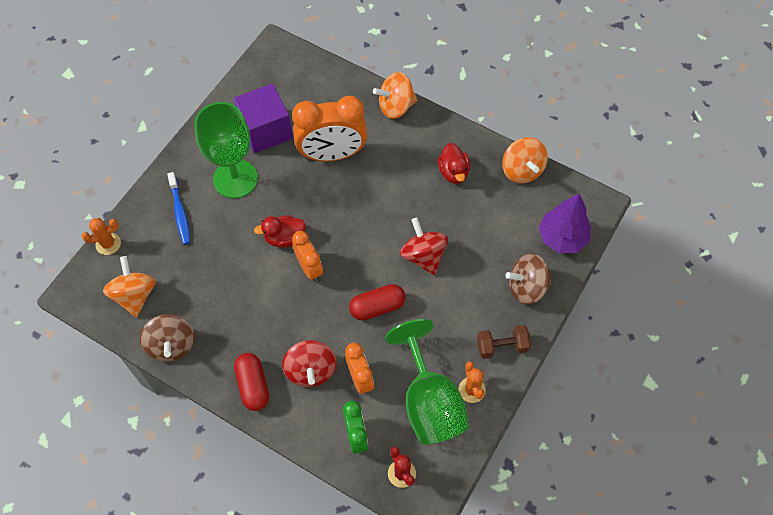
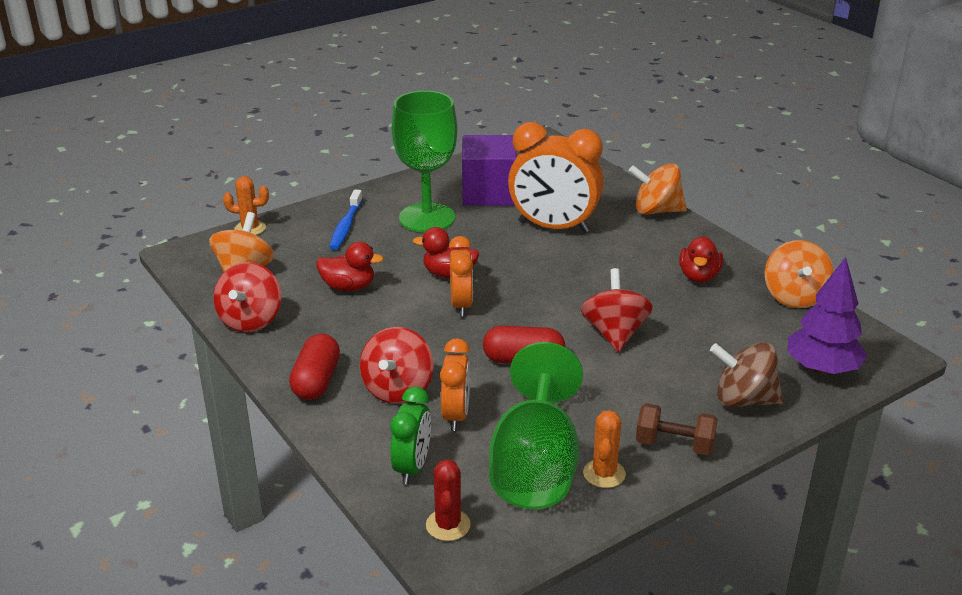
camera: 25 degrees right, 30 degrees down
(172, 345) = (250, 320): brown spinning top -> red spinning top
(221, 281) = (348, 287): none -> red duck

